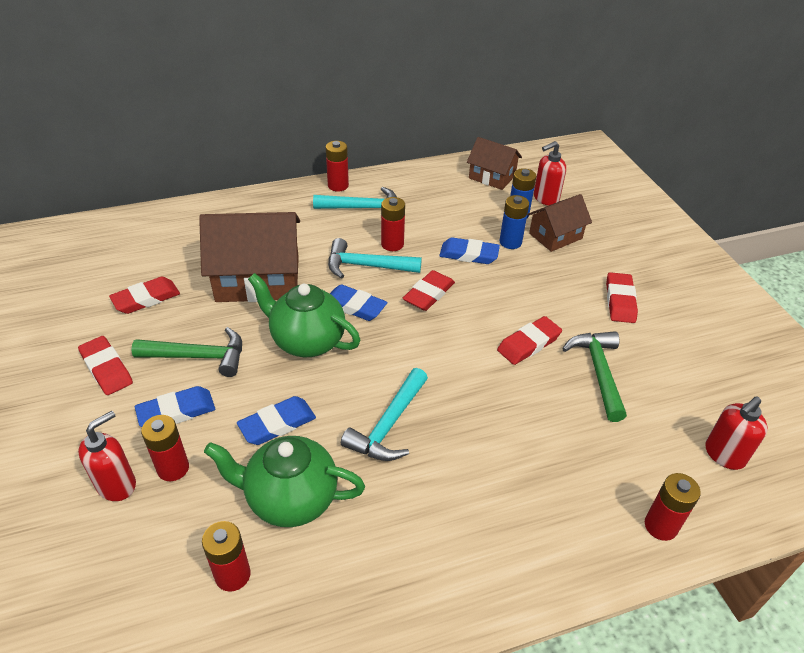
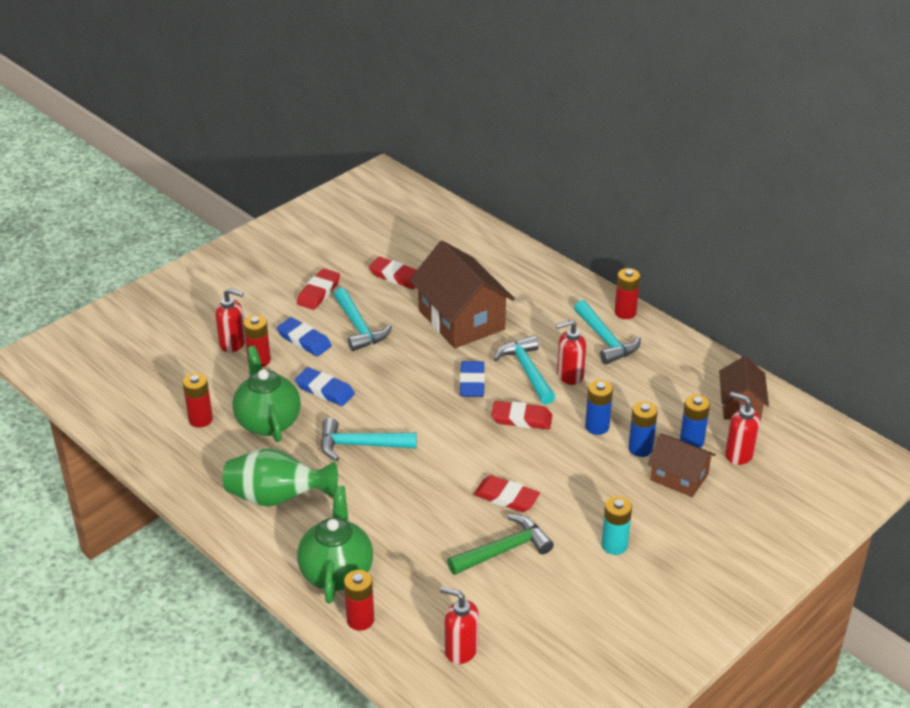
camera: 65 degrees right, 5 degrees down
(199, 356) = (359, 327): green hammer -> turquoise hammer
(307, 341) = (414, 372): green teapot -> green teapot (337, 572)
(392, 244) = (569, 375): red battery -> red soap dispenser
(430, 538) = (277, 498): none -> green vase
(469, 254) = (597, 427): blue eraser -> blue battery
(620, 301) = (614, 545): red eraser -> turquoise battery

